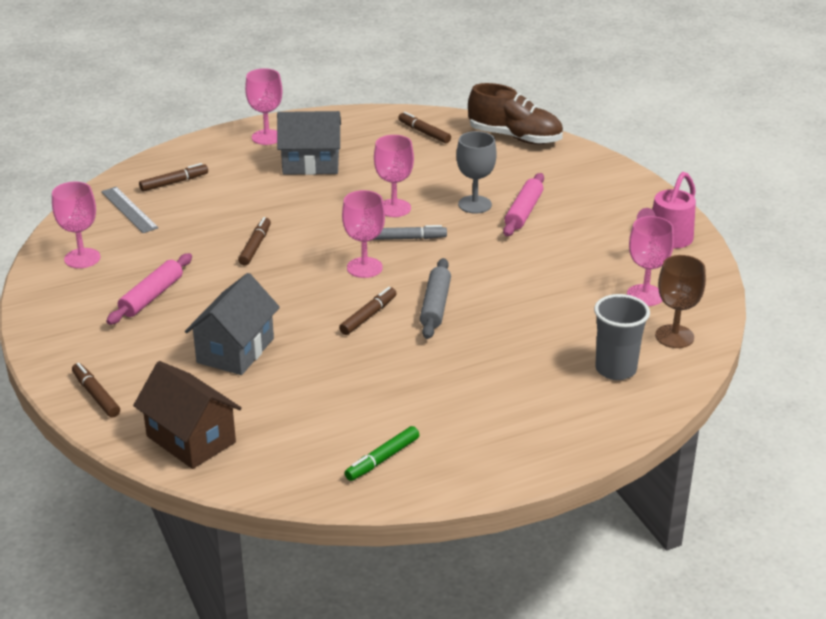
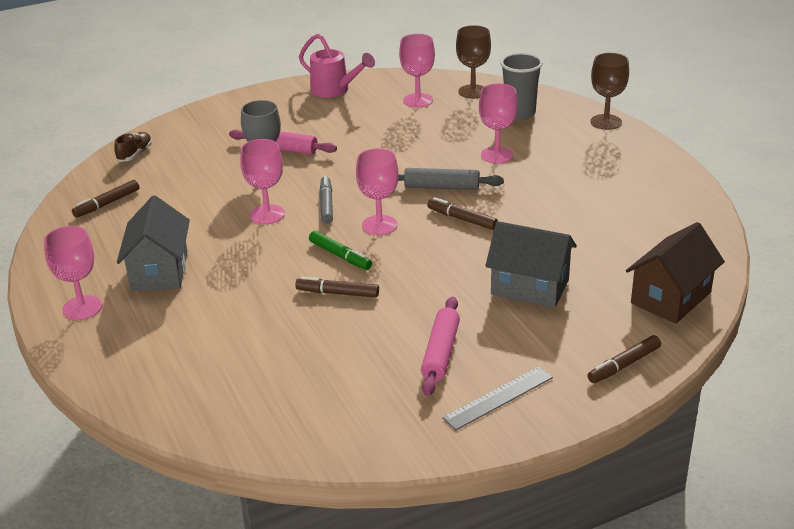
camera: 90 degrees left, 0 degrees up
(82, 258) = (361, 419): pink goblet -> pink goblet (497, 155)
(129, 209) = (246, 397): grey ruler -> grey ruler (498, 397)
(151, 296) = (440, 353): pink rolling pin -> pink rolling pin turned 75 degrees clockwise
(174, 182) = (183, 369): brown marker -> none
(382, 459) = (661, 202): green marker -> green marker (340, 255)
(515, 137) = (135, 154): brown shoe -> brown shoe, size x0.50
(593, 439) = (606, 122): none -> brown goblet

